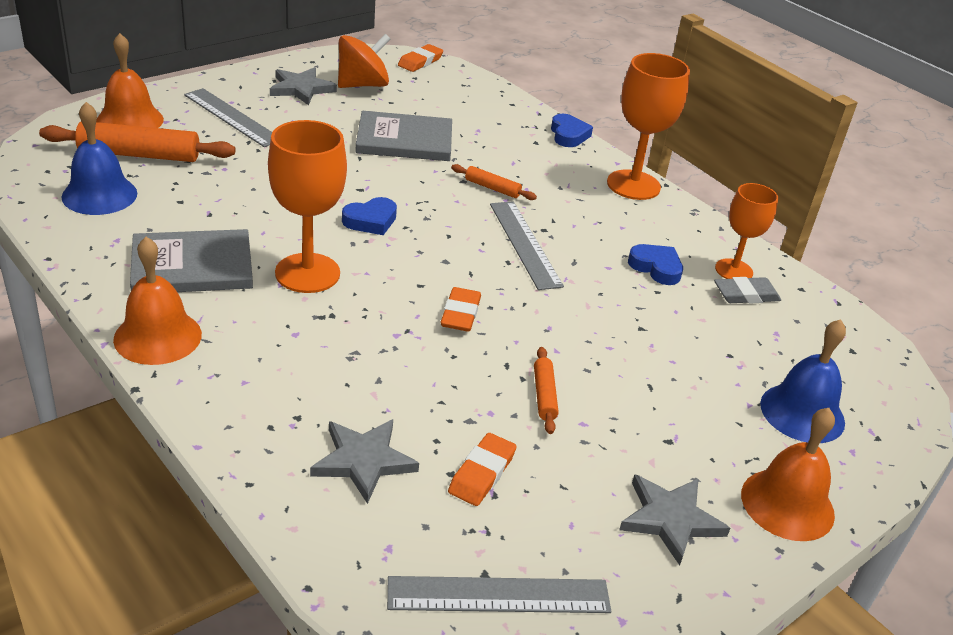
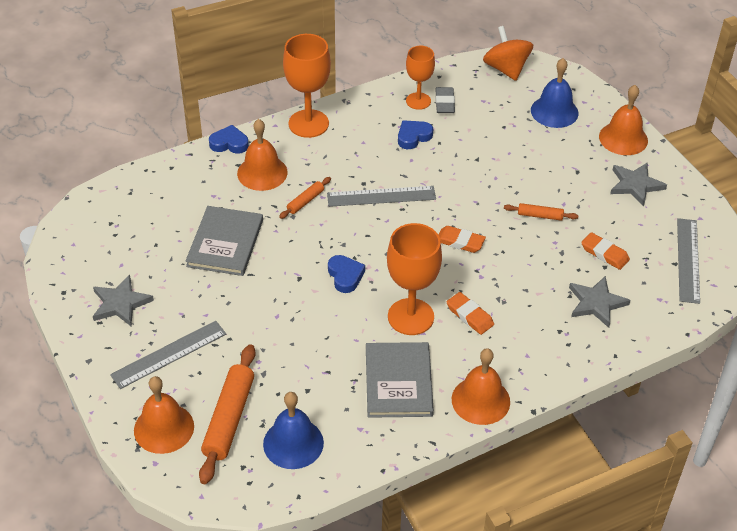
camera: 75 degrees left, 10 degrees up
(362, 85) = (120, 260): orange spinning top -> orange spinning top (506, 69)
(420, 61) = (79, 215): orange eraser -> orange eraser (469, 315)
(529, 157) = (262, 172): none -> orange bell

